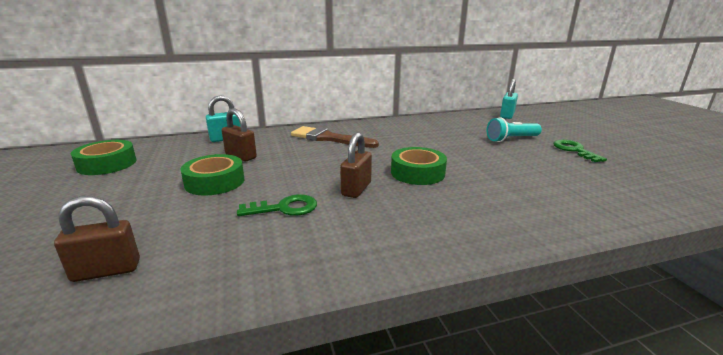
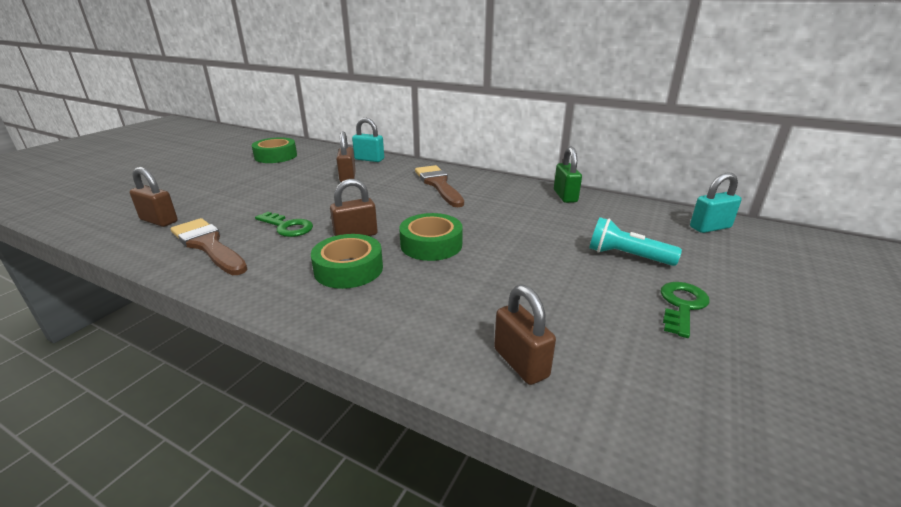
camera: 45 degrees right, 5 degrees up
(215, 182) = (295, 190): green tape -> green tape (348, 269)
(243, 257) = (208, 245): none -> brown brush
(418, 121) = (565, 196): none -> green padlock
(594, 203) = (521, 363): none -> brown padlock

